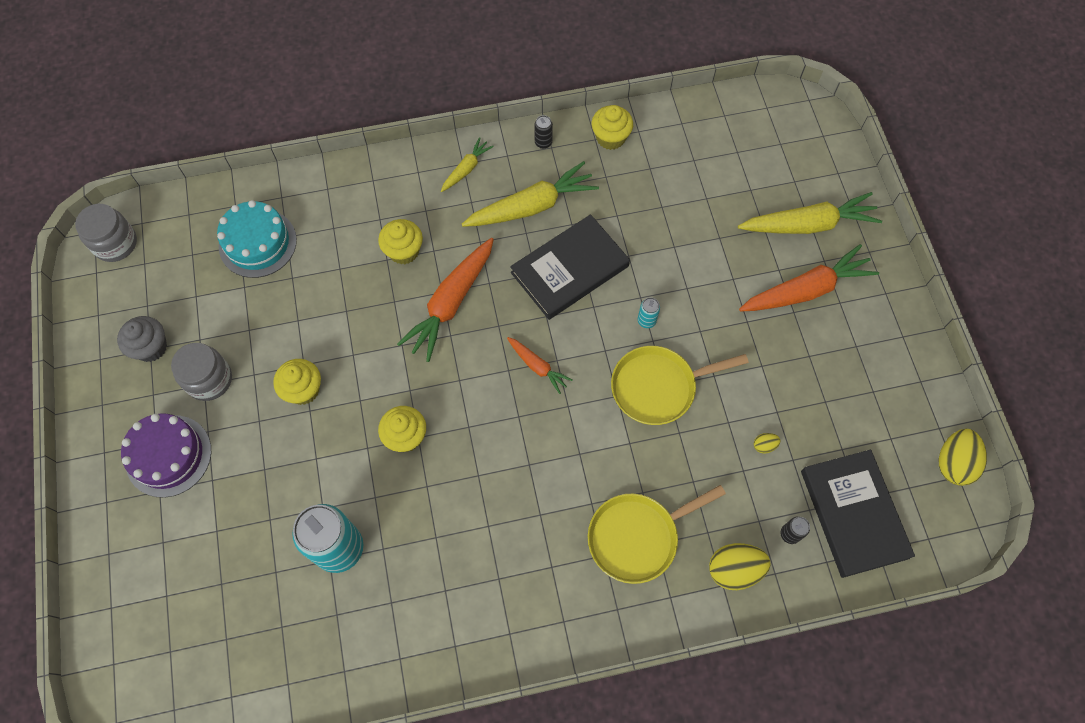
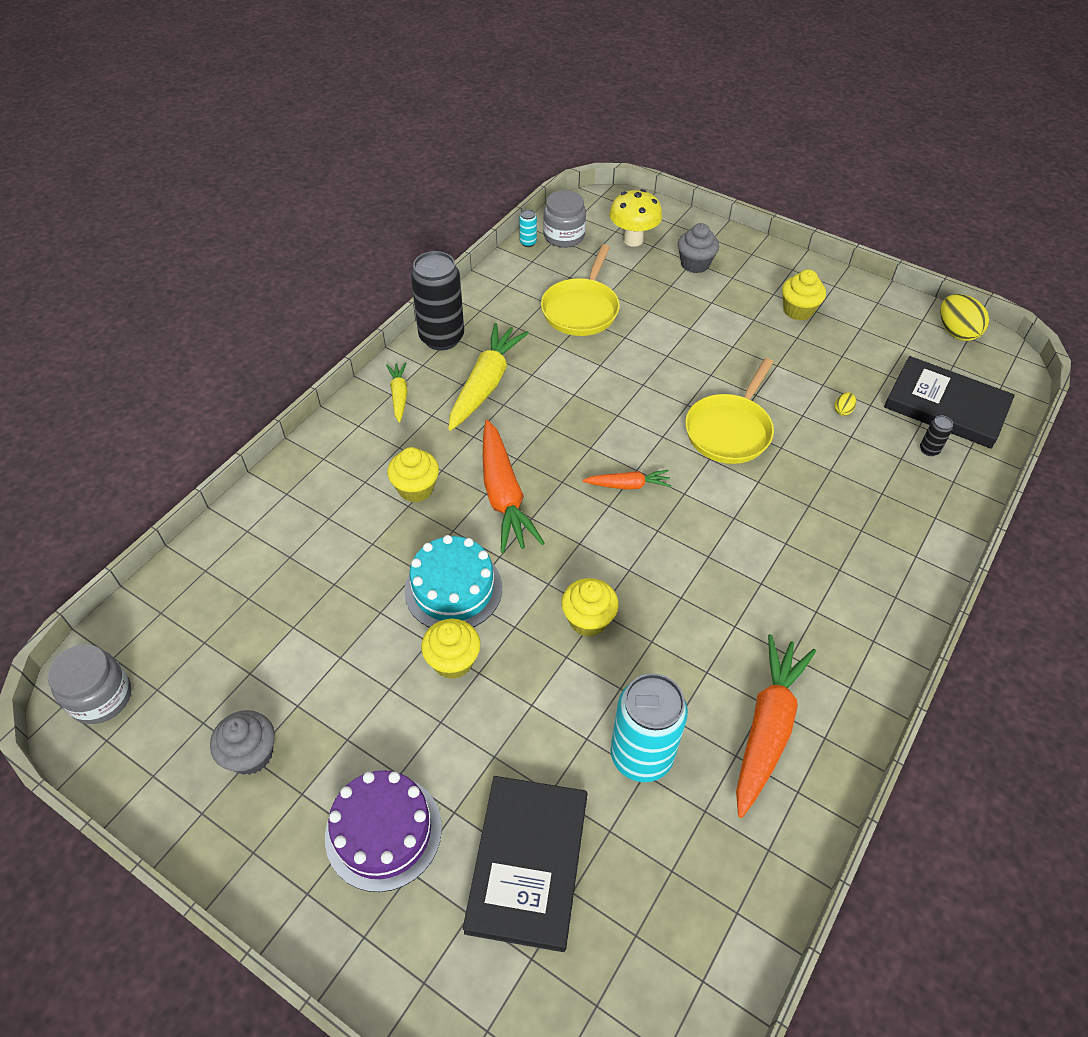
camera: 45 degrees left, 15 degrees down
(209, 379) = (348, 730): grey jar -> grey jar (564, 236)
(257, 243) = (265, 582): turquoise cake -> turquoise cake (453, 589)
(543, 143) = (441, 338): black can -> black can, size x2.42
(569, 269) = (568, 404): black book -> black book (527, 863)
(610, 138) = (491, 302): yellow cupcake -> yellow cupcake (798, 310)
(637, 537) = (844, 537): yellow pan -> yellow pan (581, 309)
(646, 321) = (666, 395): turquoise can -> turquoise can (528, 243)
(734, 569) = (928, 501): yellow egg -> none
(784, 163) = (633, 240): none -> yellow mushroom
(806, 290) = (744, 301): orange carrot -> orange carrot (767, 728)
(808, 224) = (695, 264): yellow carrot -> grey cupcake

